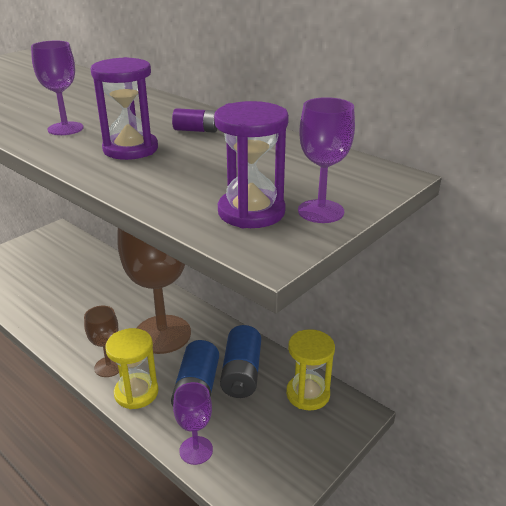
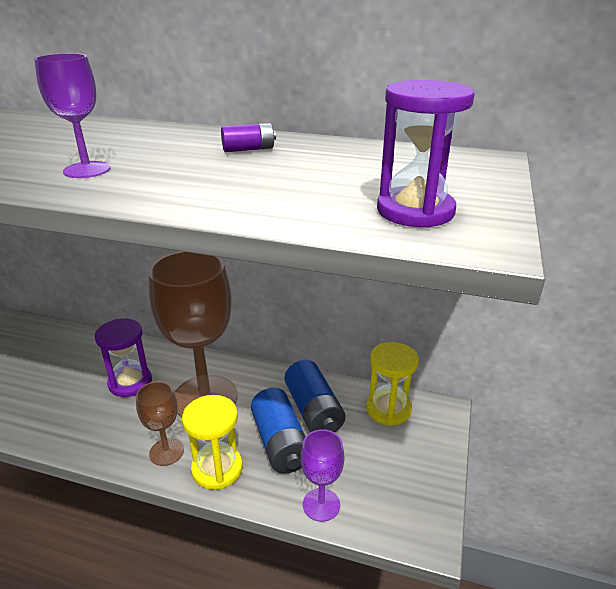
camera: 25 degrees left, 0 degrees up
(130, 149) = (199, 177): purple hourglass -> purple hourglass (130, 382)
(320, 211) = (477, 198): purple goblet -> none

